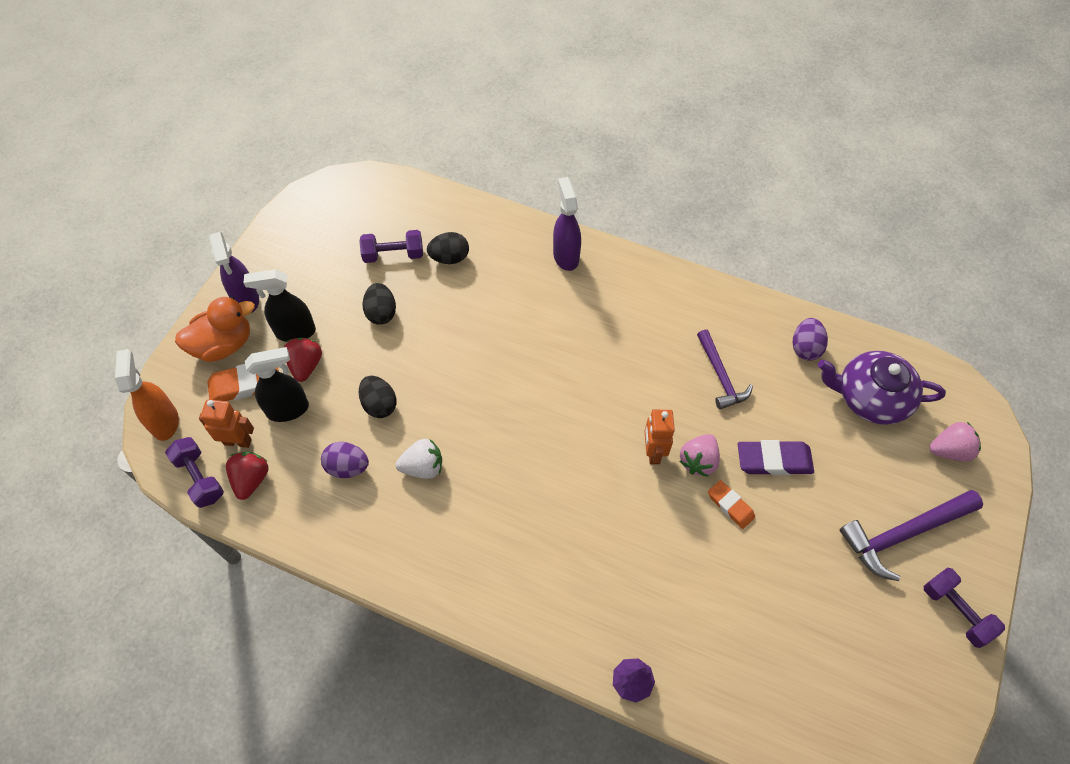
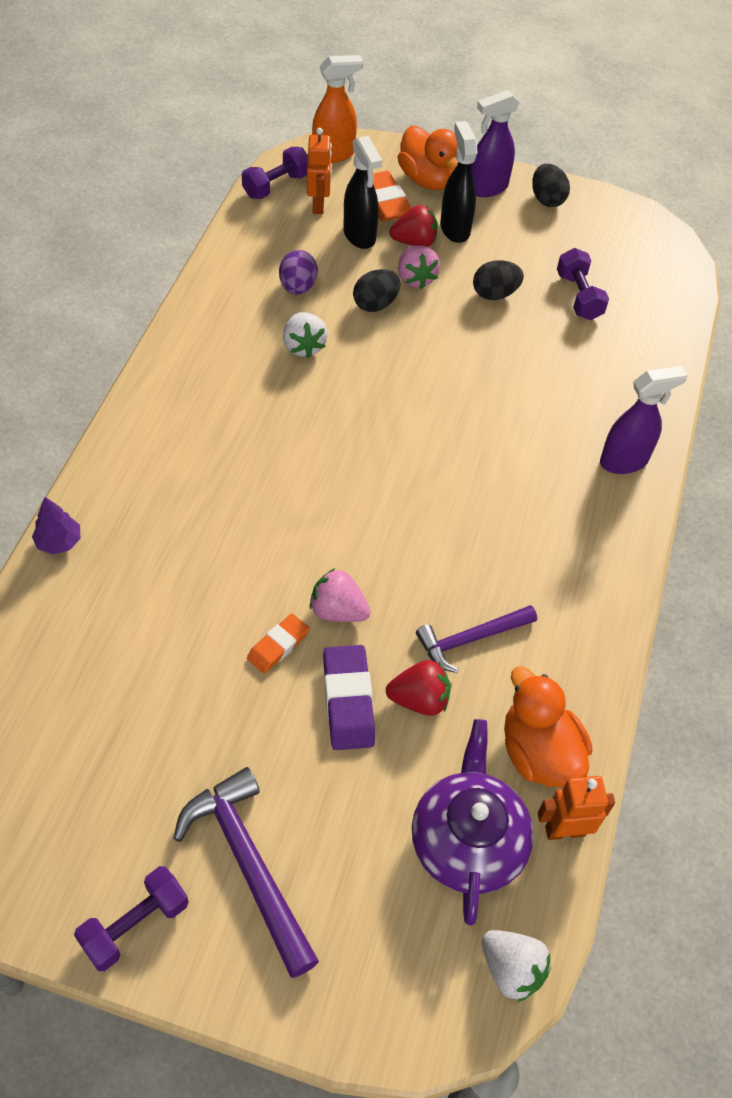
camera: 80 degrees right, 5 degrees down
(251, 479) = (278, 220): red strawberry -> red strawberry (419, 699)
(449, 258) = (588, 346): black egg -> black egg (547, 199)
(653, 452) = (345, 561): orange robot -> orange robot (565, 830)
(805, 348) = (538, 752): purple egg -> orange duck
(949, 385) = (511, 969): none -> white strawberry
(949, 450) = (391, 952): pink strawberry -> pink strawberry (415, 278)

